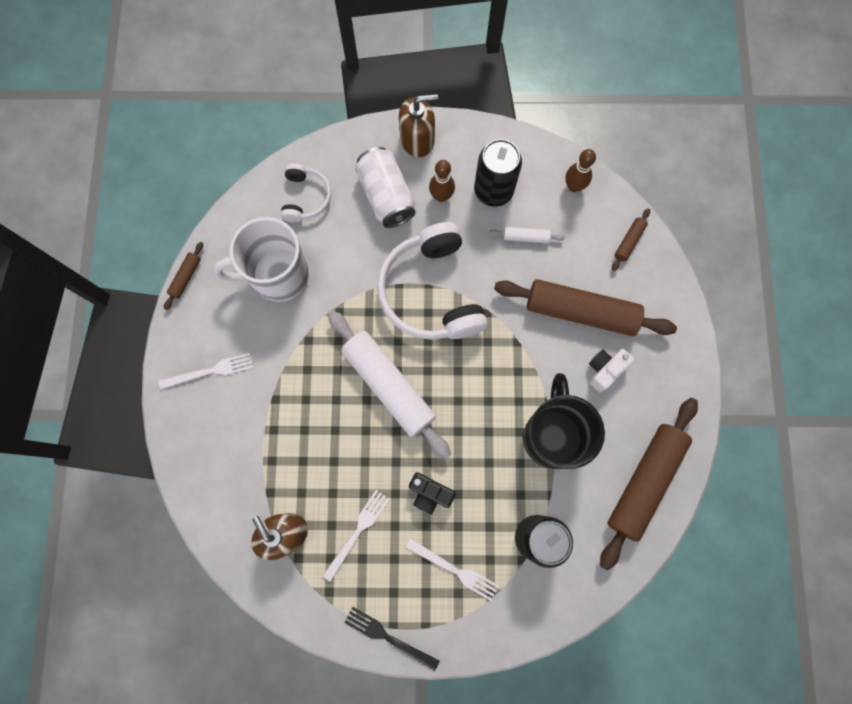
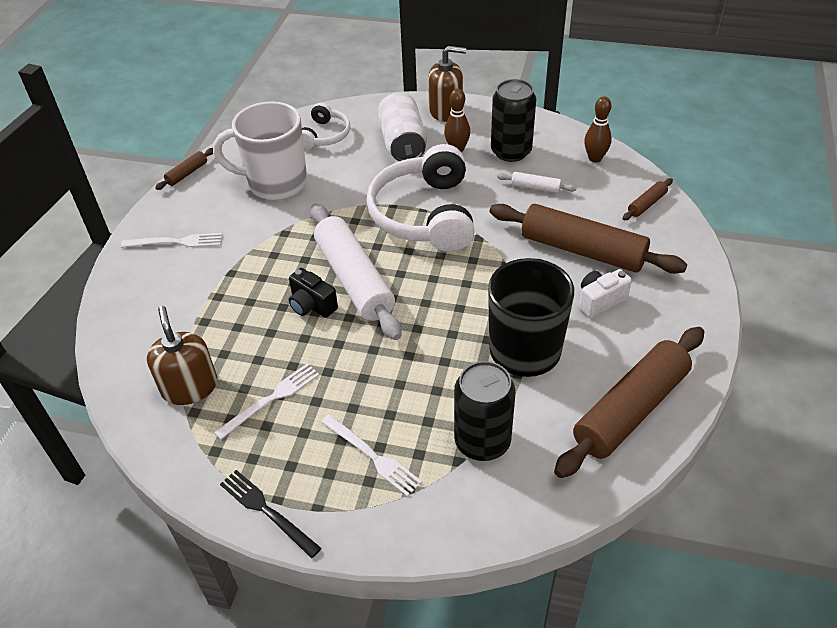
camera: 15 degrees right, 30 degrees down
(430, 494) = (367, 378): black camera -> black camera (312, 305)

